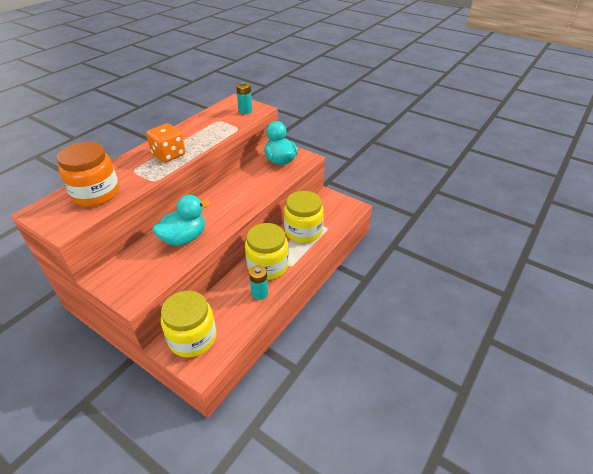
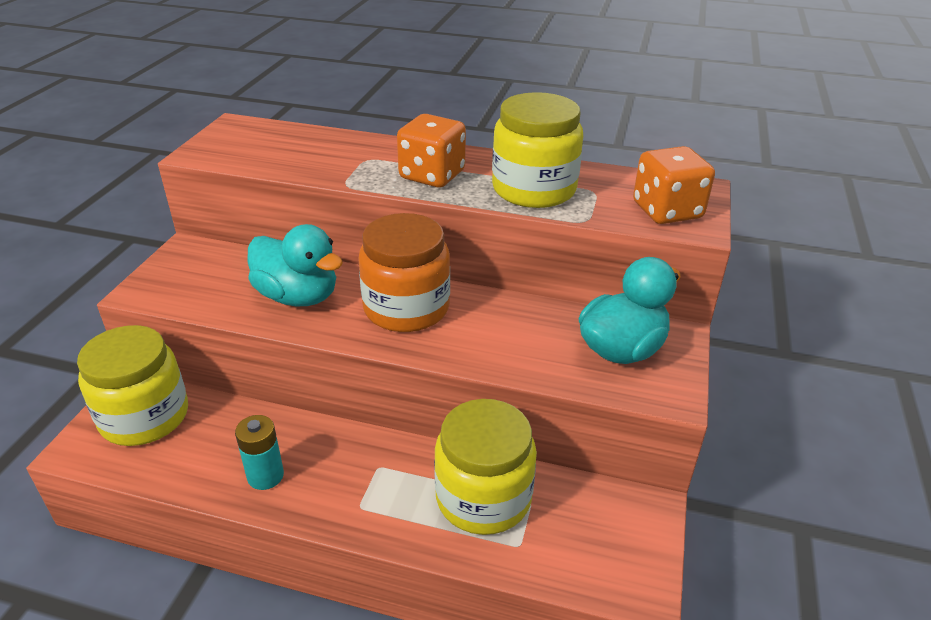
camera: 70 degrees right, 5 degrees down
(96, 193) = (289, 150): orange jar -> orange jar (406, 308)
(245, 110) = (667, 211): turquoise battery -> orange dice
(267, 266) = (347, 465): yellow jar -> yellow jar (534, 189)

